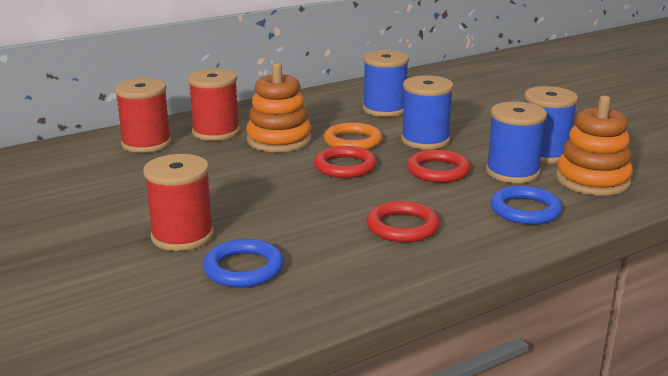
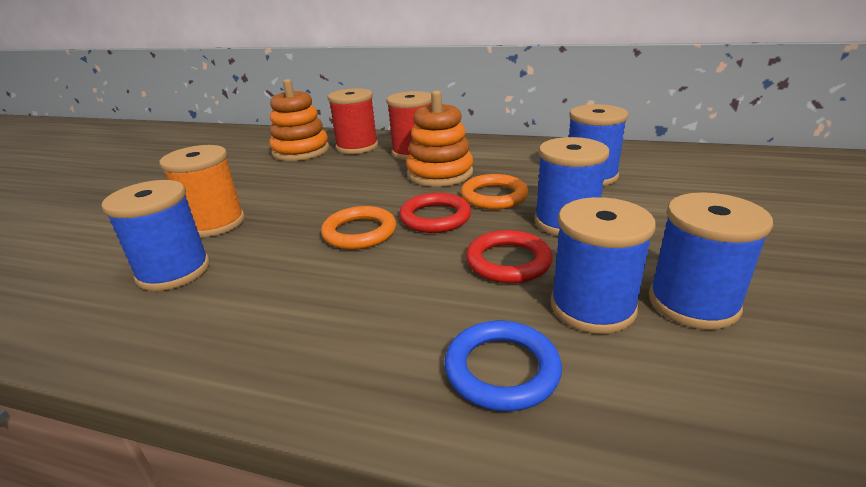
camera: 50 degrees right, 5 degrees up
(182, 236) = (215, 223): red spool -> orange spool
(243, 268) = (174, 271): blue ring -> blue spool
(317, 194) = (359, 232): none -> orange ring
(402, 227) = (342, 305): red ring -> none
(592, 180) = (699, 386): orange stacking toy -> orange stacking toy (301, 151)

